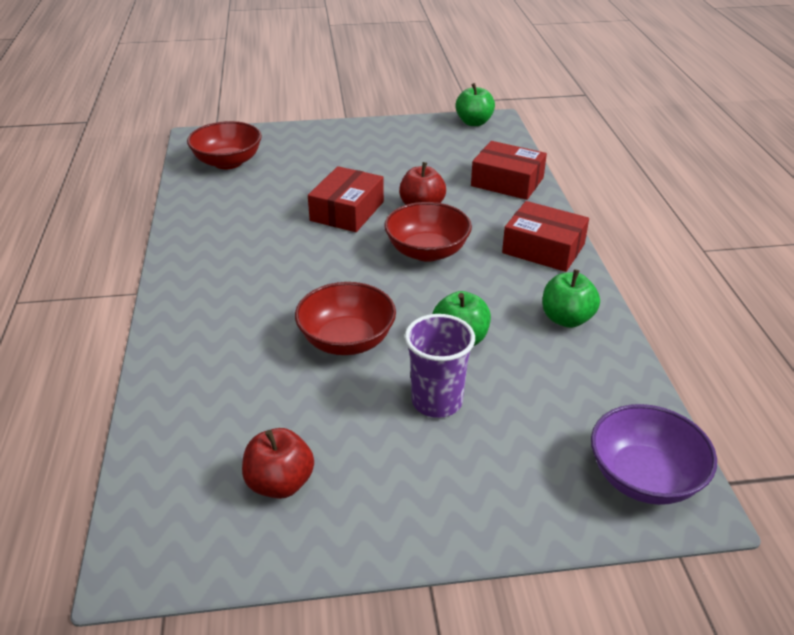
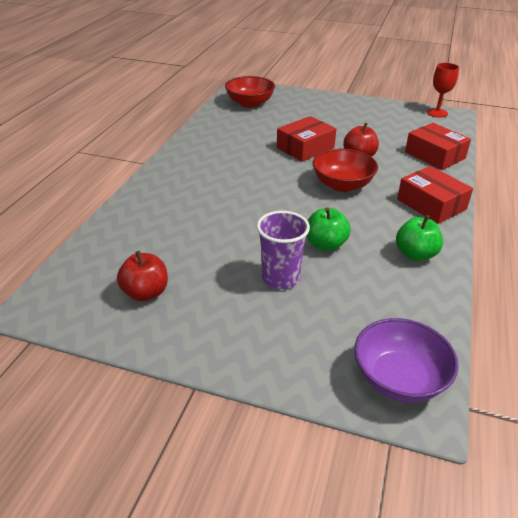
camera: 25 degrees right, 0 degrees up
(347, 340) = (248, 223): red bowl -> none
(474, 122) = (437, 113): green apple -> red goblet

